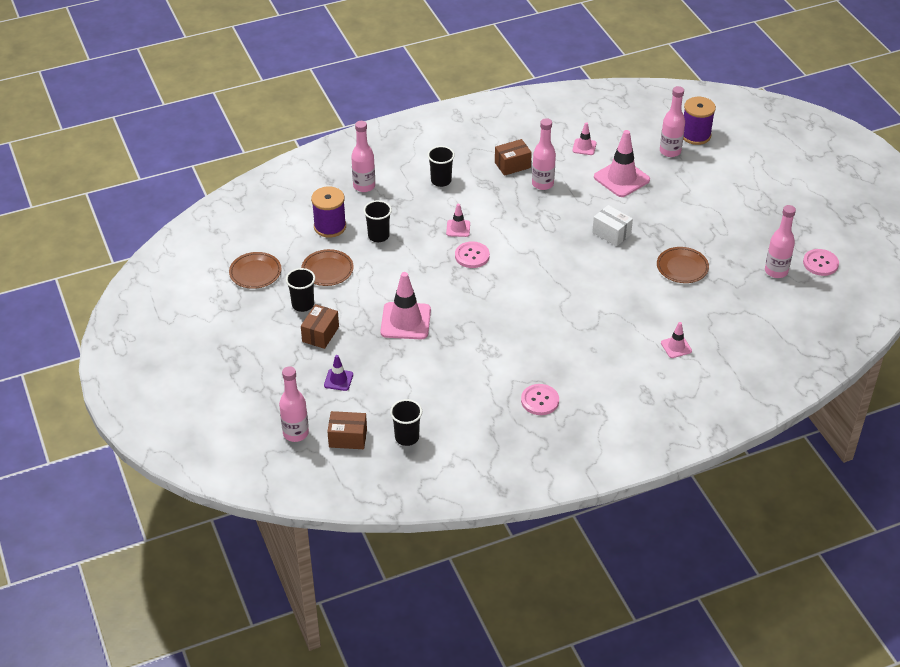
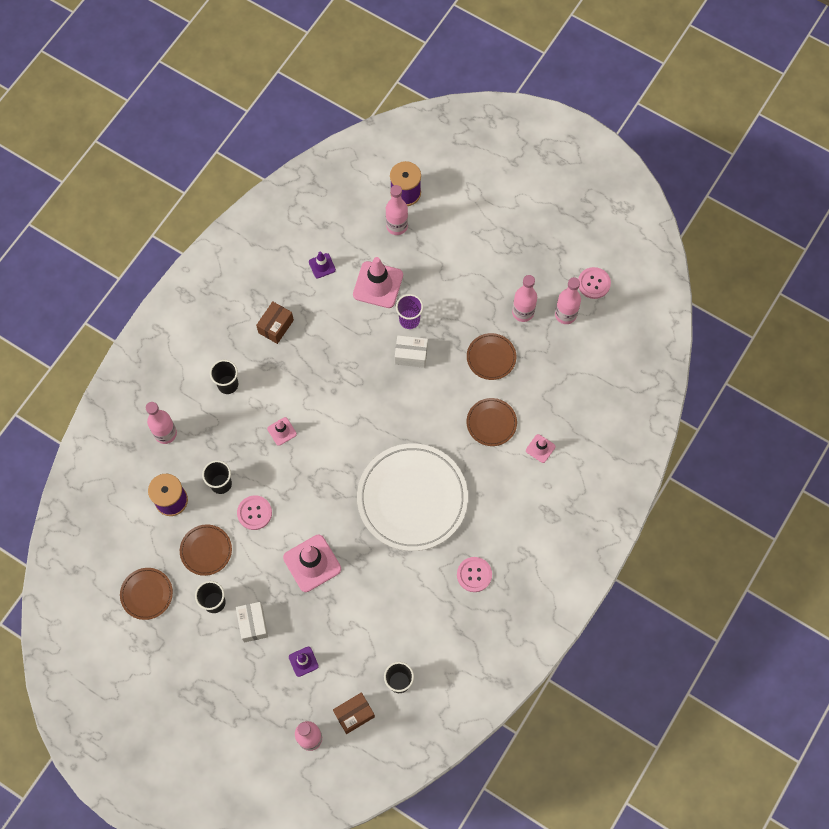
camera: 35 degrees left, 25 degrees up
(320, 334) = (253, 624): brown box -> white box
(472, 256) = (315, 455): pink button -> pink button (254, 513)
(530, 323) = (412, 498): none -> white plate
(542, 184) = (316, 333): pink bottle -> pink bottle (523, 312)
(584, 147) = (322, 266): pink traffic cone -> purple traffic cone
(629, 211) = (409, 320): none -> purple cup
(645, 309) = (491, 423): none -> brown plate

